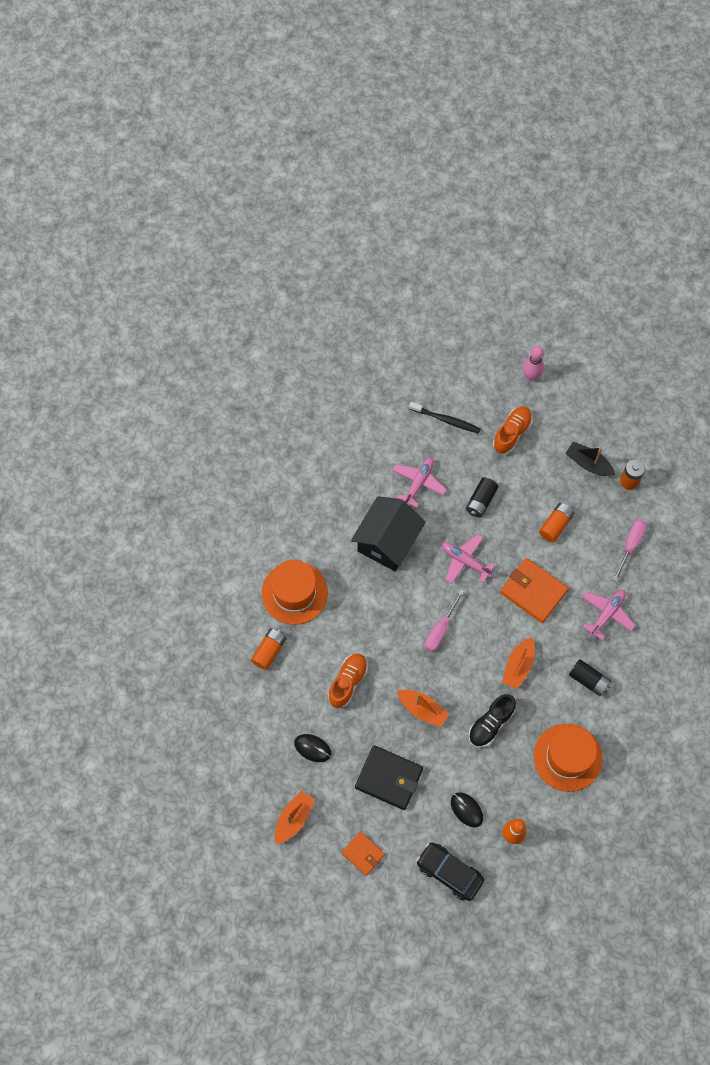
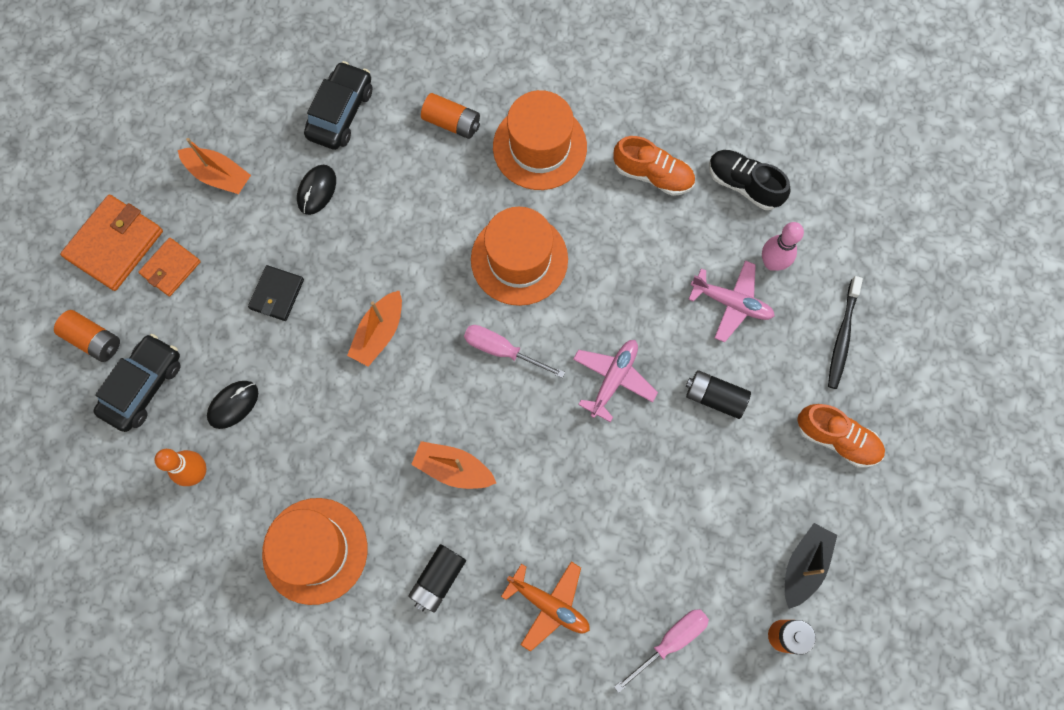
camera: 85 degrees right, 5 degrees up
(252, 729) = (341, 113): none -> black car
(348, 682) = (413, 228): orange shoe -> orange shoe (653, 175)
(377, 613) = (519, 259): none -> orange hat
(387, 542) = (631, 265): black house -> none
(389, 778) = (277, 294): black wallet -> black wallet, size x0.60
(490, 724) = (362, 432): black shoe -> black shoe (744, 184)
(531, 376) = (944, 464): pink bowling pin -> pink bowling pin (772, 263)
(533, 591) = (575, 486): orange wallet -> orange wallet (115, 244)
(555, 525) = (689, 516): orange battery -> orange battery (94, 340)
(607, 614) = (549, 605): pink plane -> orange plane
(630, 545) = (670, 641): pink screwdriver -> pink screwdriver turned 60 degrees counterclockwise

